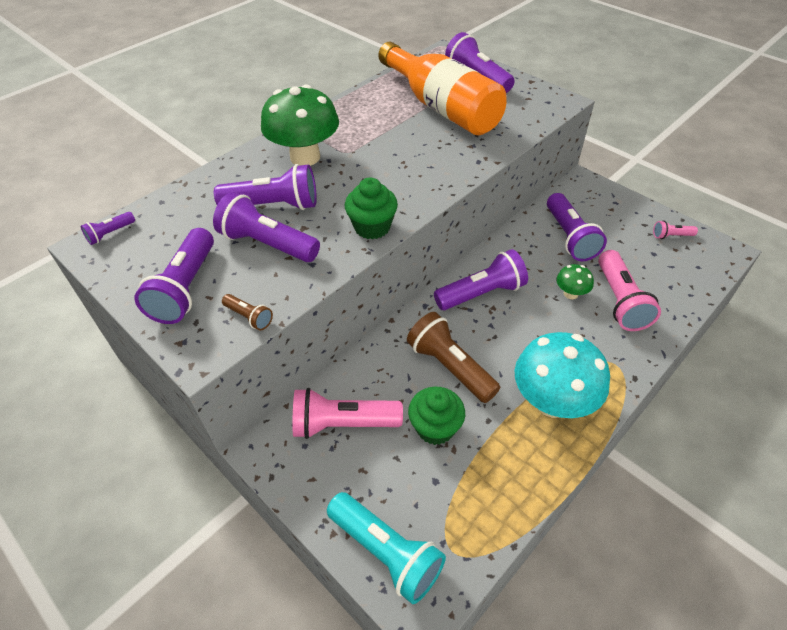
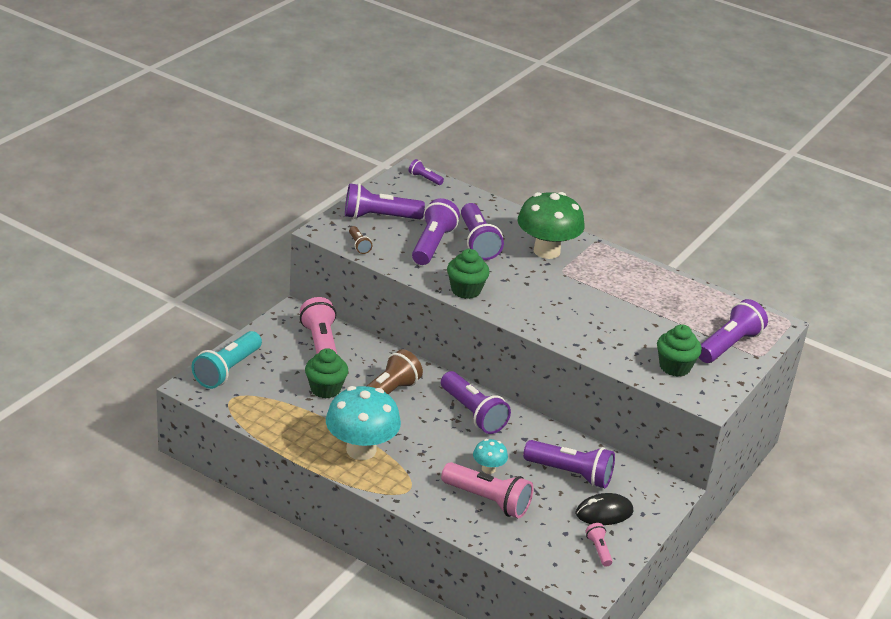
camera: 75 degrees right, 15 degrees down
(249, 317) = (359, 245): brown flashlight -> brown flashlight turned 45 degrees counterclockwise
(442, 107) = (659, 322): orange bottle -> none
(512, 110) = (675, 367): none -> green cupcake
(569, 237) = (570, 474): purple flashlight -> purple flashlight turned 135 degrees counterclockwise
(570, 294) = (488, 469): green mushroom -> turquoise mushroom
(620, 224) = (604, 512): none -> black mouse
(620, 301) = (488, 500): pink flashlight -> pink flashlight turned 135 degrees counterclockwise

